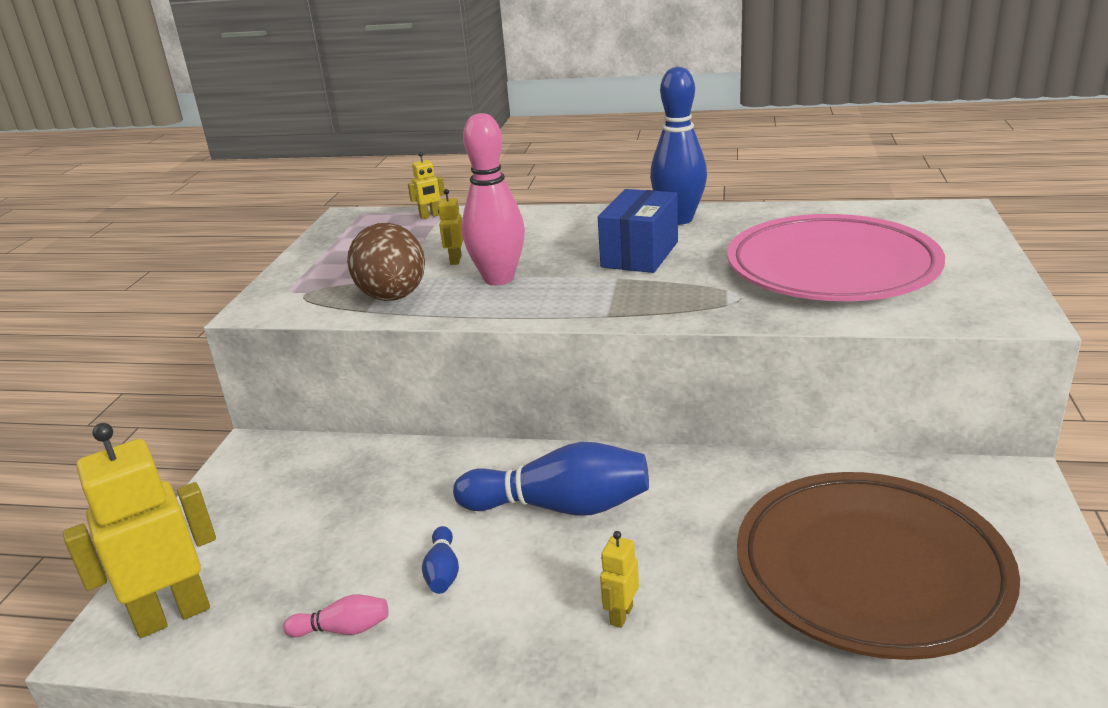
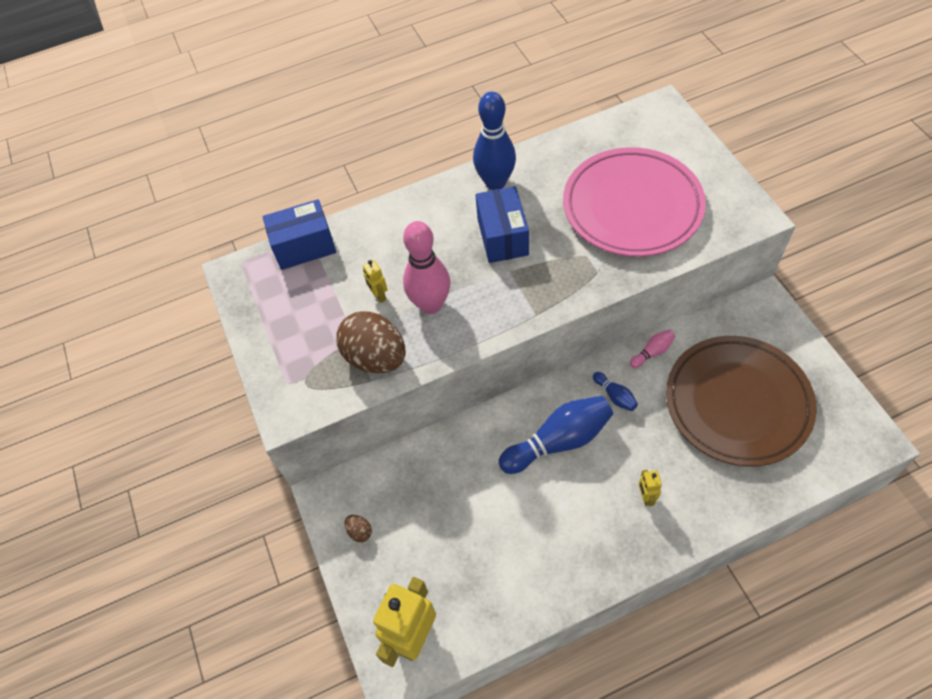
camera: 30 degrees left, 30 degrees up
(245, 492) = (360, 531): none -> brown egg
(343, 629) = (517, 587): pink bowling pin -> pink bowling pin (652, 352)
(430, 216) = (304, 246): yellow robot -> blue box
(443, 572) = (535, 521): blue bowling pin -> blue bowling pin (615, 396)

